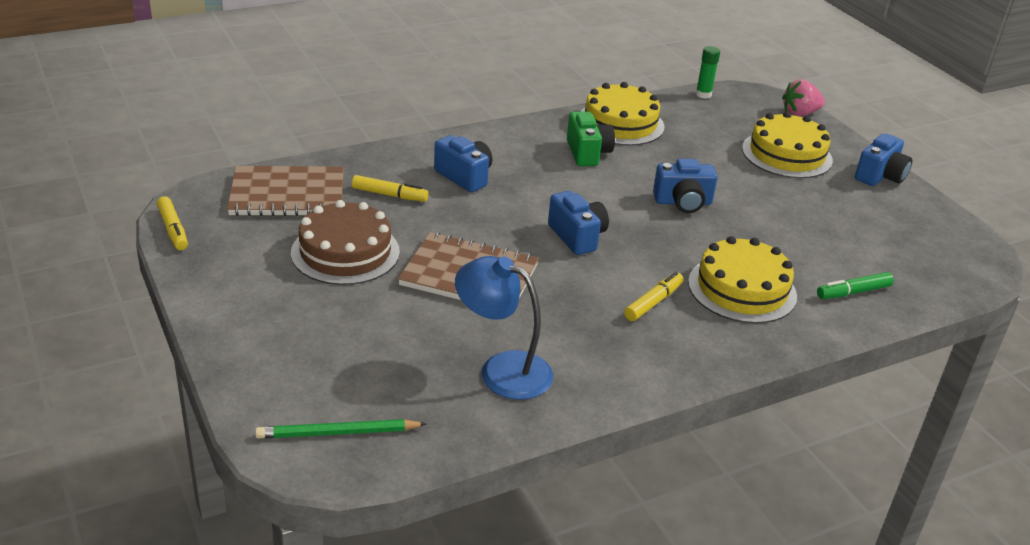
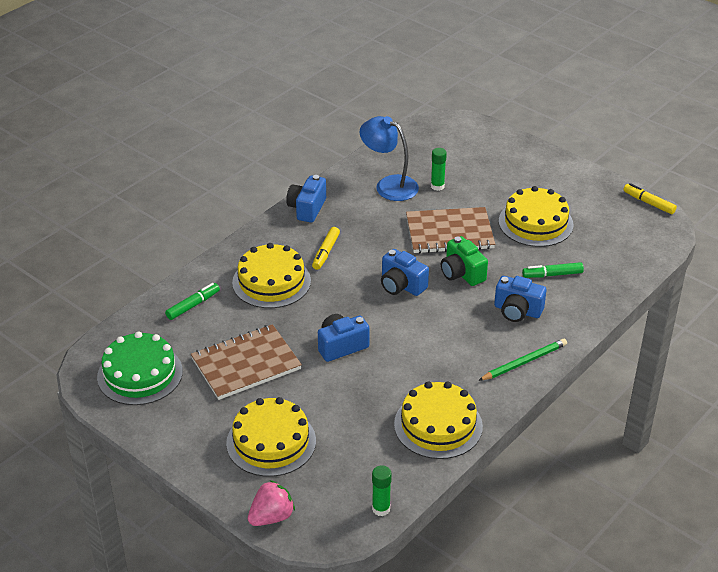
camera: 160 degrees right, 5 degrees up
(287, 195) = (616, 250): brown notebook -> brown notebook (246, 364)
(338, 433) = (444, 134): green pencil -> green pencil (524, 362)
(345, 252) = (535, 223): brown cake -> yellow cake
(389, 195) = (552, 275): yellow marker -> green marker
(430, 344) = (437, 186): none -> green glue stick
(502, 370) = (389, 185): blue lamp -> blue lamp turned 150 degrees counterclockwise
(587, 153) = (443, 373): green camera -> green camera (462, 273)
(880, 176) = (179, 444): blue camera -> blue camera (307, 208)
(923, 242) = (140, 374): none -> green cake

